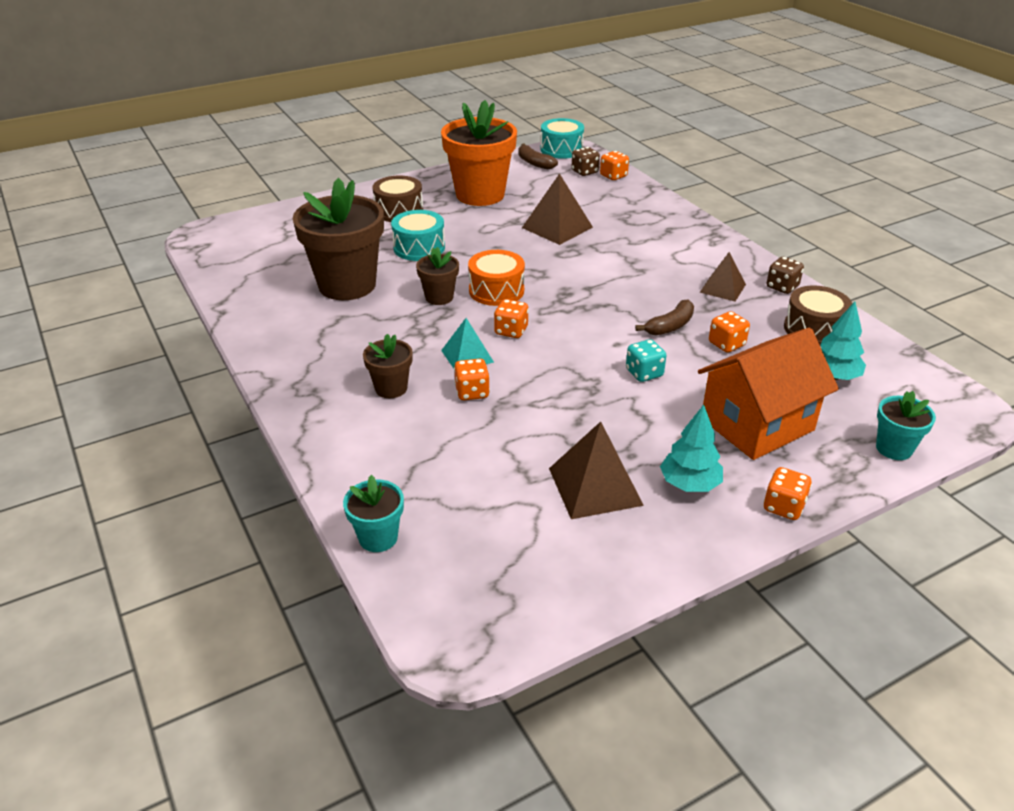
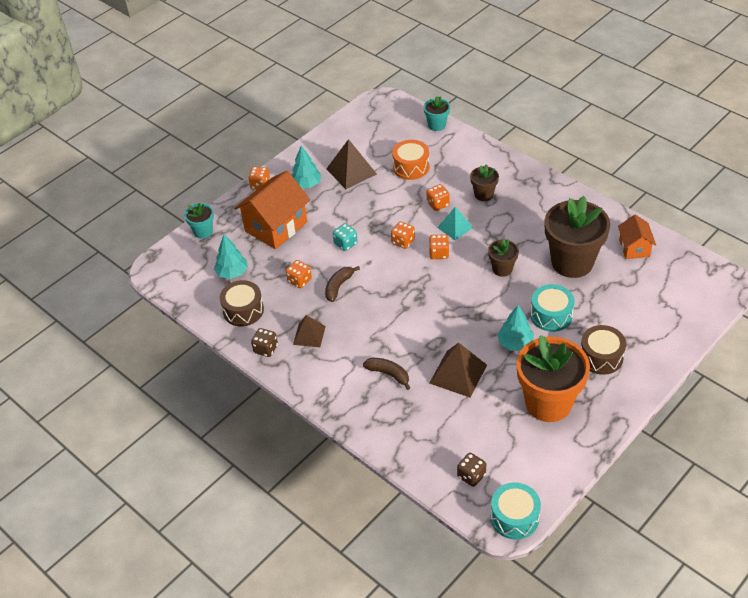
camera: 165 degrees right, 10 degrees up
(258, 282) = (634, 248): none -> orange house
(478, 236) = (515, 343): none -> turquoise tree
(496, 290) = (467, 286): orange drum -> orange drum (411, 167)
(534, 163) = (529, 478): brown banana -> brown banana (389, 374)
(613, 176) = (440, 476): orange dice -> orange dice (403, 242)

